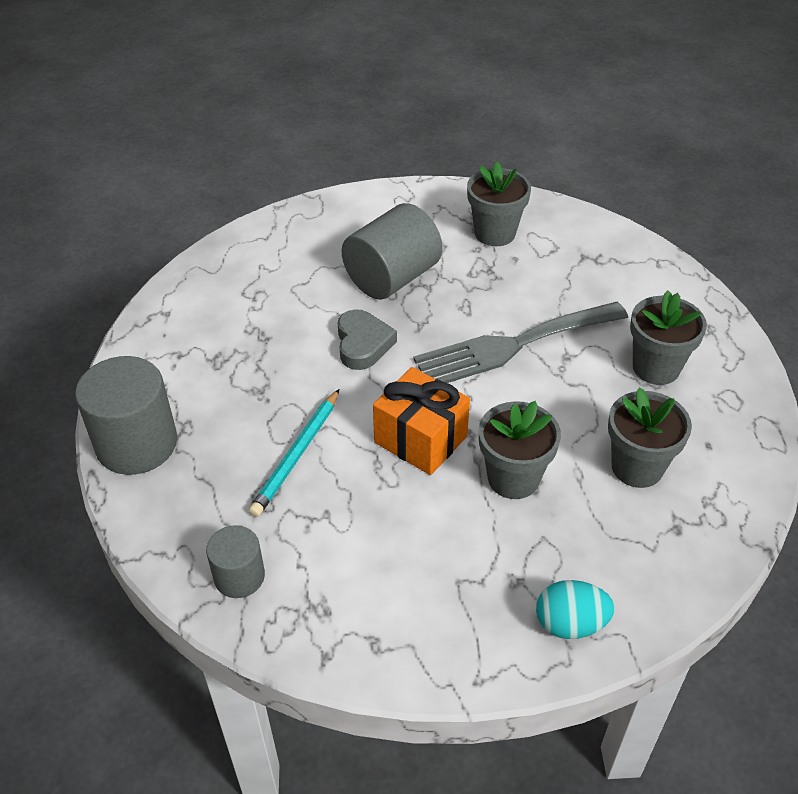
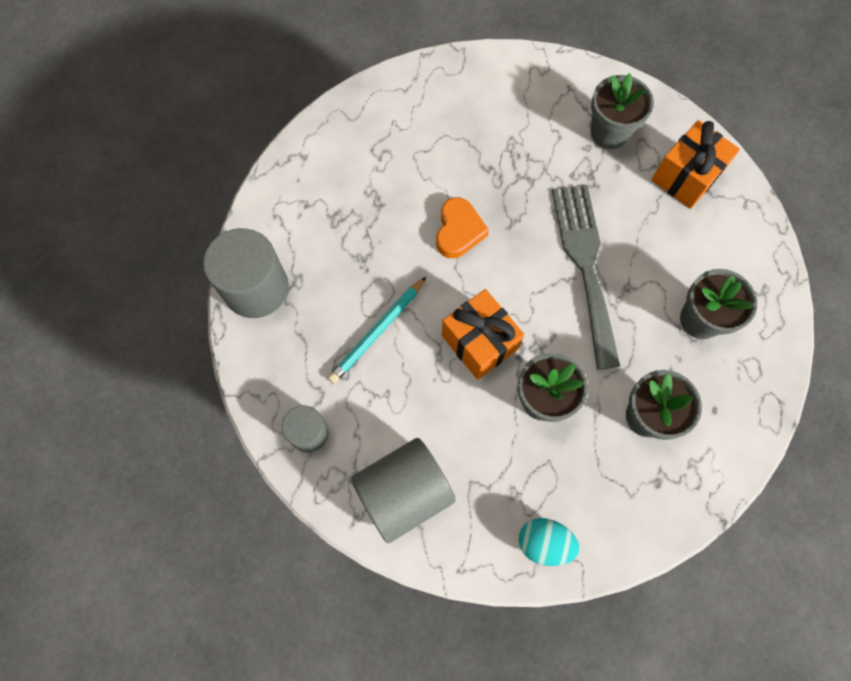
camera: 15 degrees right, 25 degrees up
(363, 344) = (458, 231): grey heart -> orange heart
(392, 278) = (503, 163): grey cylinder -> grey cylinder (404, 493)
(513, 345) = (585, 265): grey fork -> grey fork turned 90 degrees clockwise
(588, 253) = (686, 177): none -> orange gift

